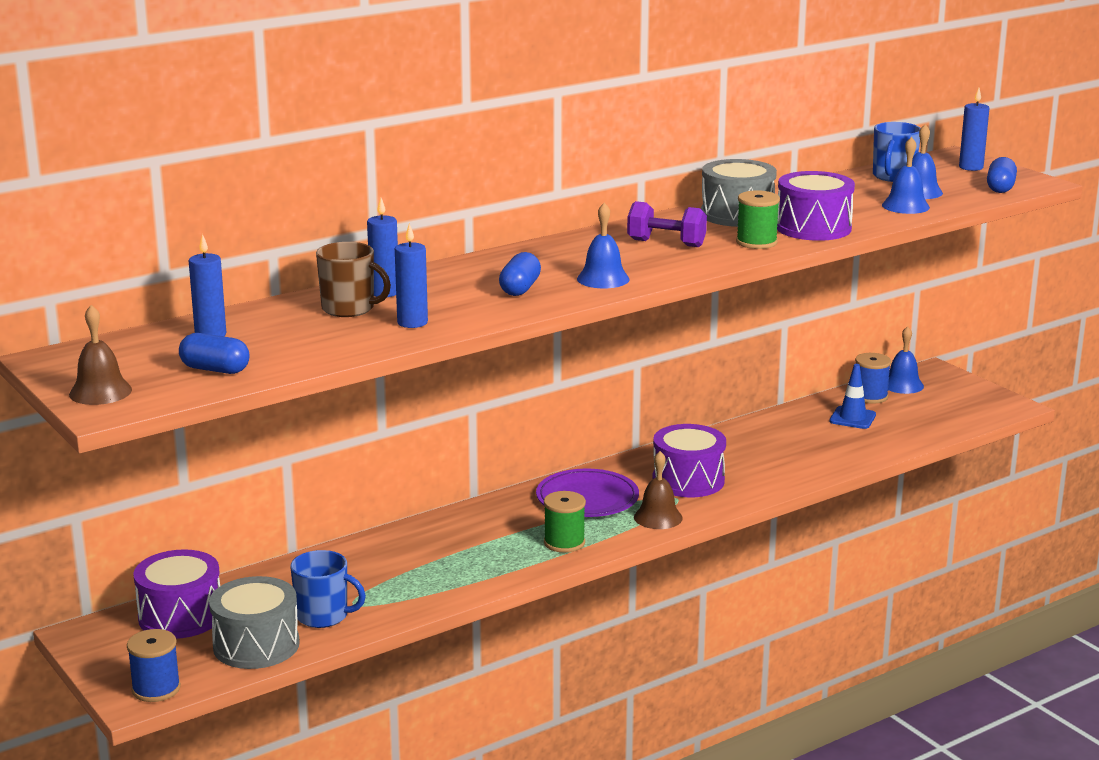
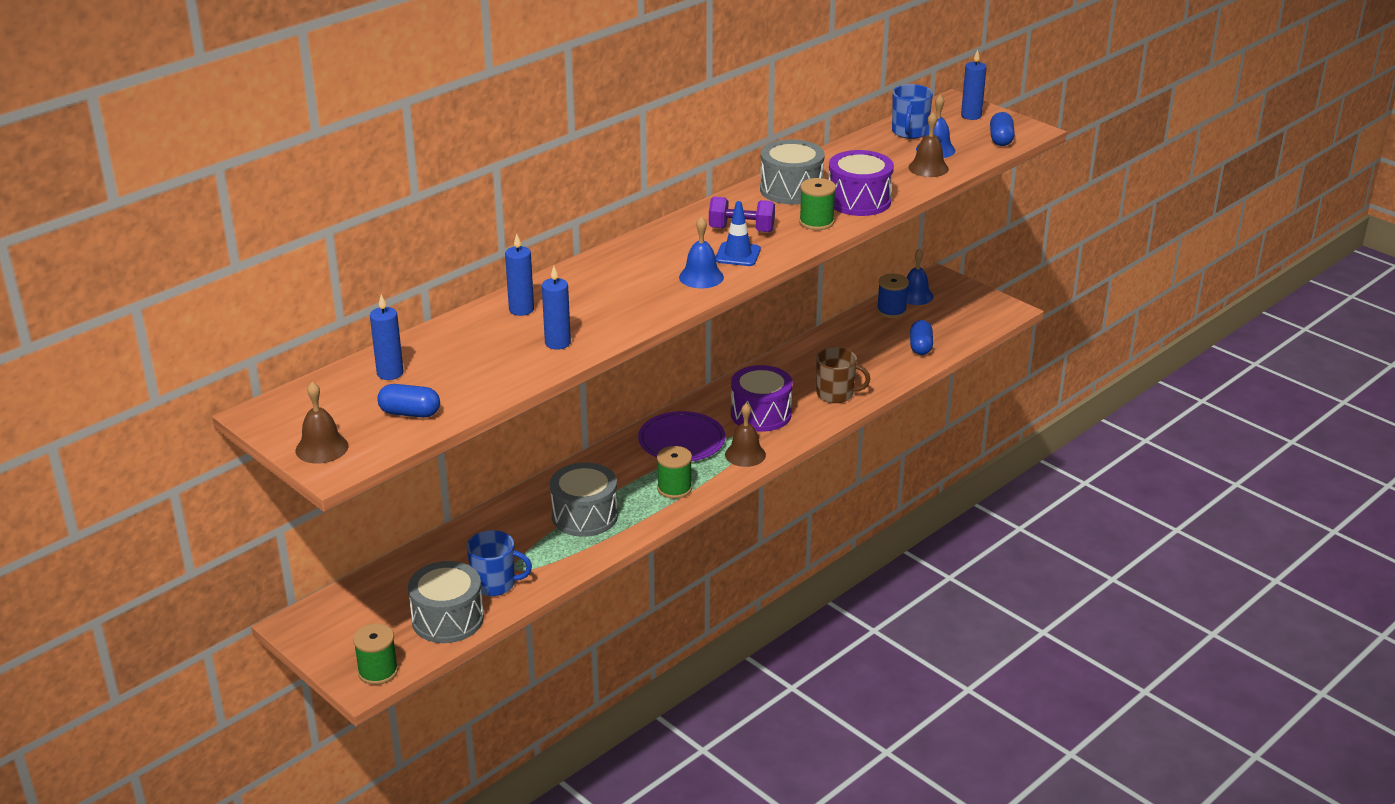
camera: 10 degrees left, 10 degrees up
(156, 689) = (378, 671): blue spool -> green spool
(180, 616) = (374, 597): purple drum -> none
(349, 309) = (498, 331): brown mug -> brown mug (836, 394)
(450, 560) = (584, 516): none -> grey drum
(520, 289) = (635, 295): blue capsule -> blue capsule (920, 347)
(852, 418) = (881, 335): blue traffic cone -> blue traffic cone (737, 254)
(905, 206) = (928, 168): blue bell -> brown bell

